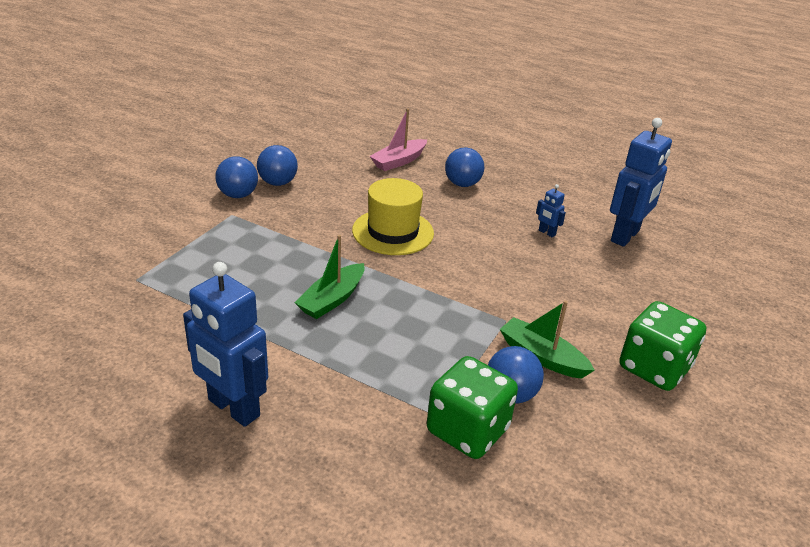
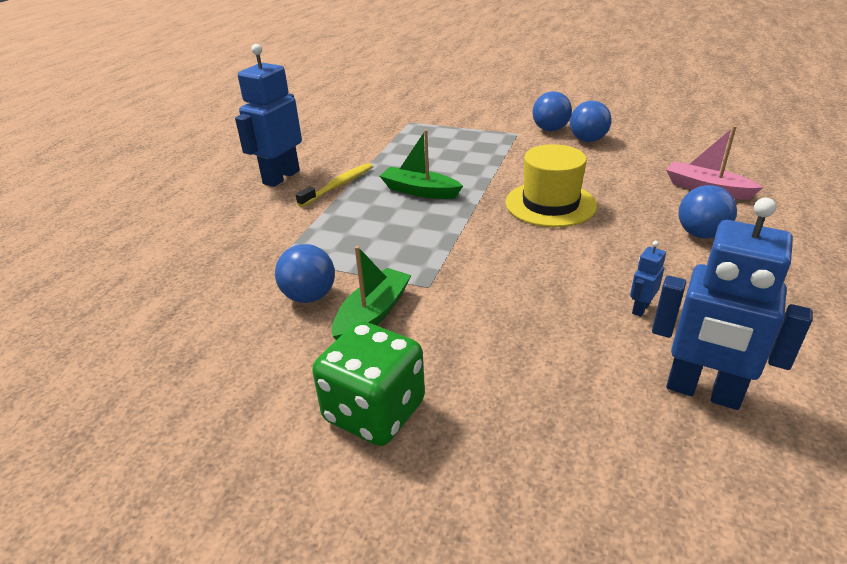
camera: 85 degrees right, 0 degrees up
(287, 357) = (338, 185): none -> yellow toothbrush
(467, 430) = (260, 275): green dice -> none

